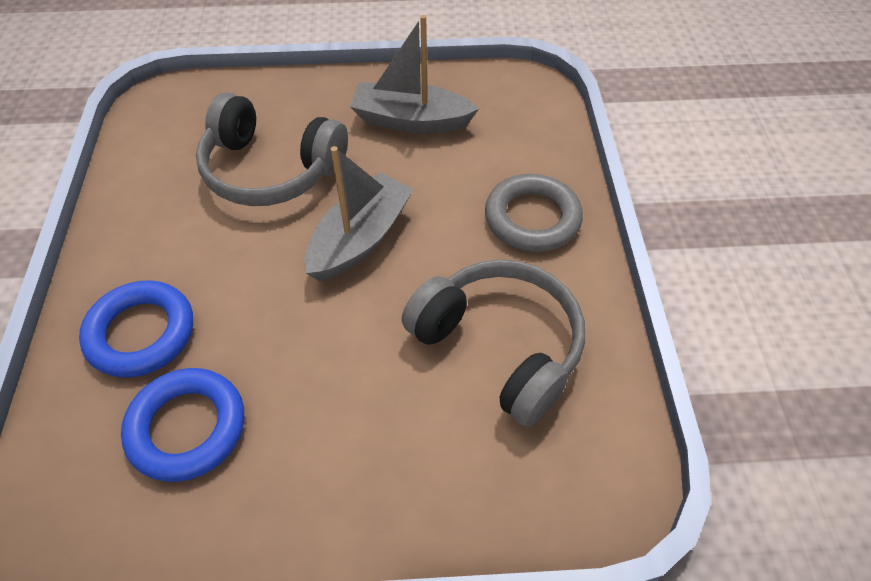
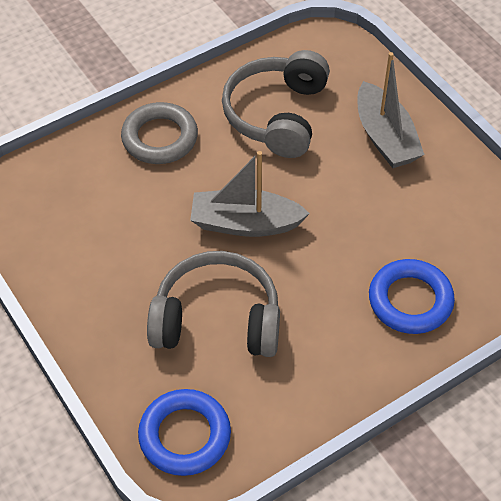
camera: 120 degrees left, 0 degrees up
(187, 428) = (444, 232): blue ring -> blue ring (185, 435)
(271, 170) = (217, 319): grey headphones -> grey headphones turned 75 degrees counterclockwise
(411, 120) = (98, 255): grey boat -> grey boat (385, 137)

